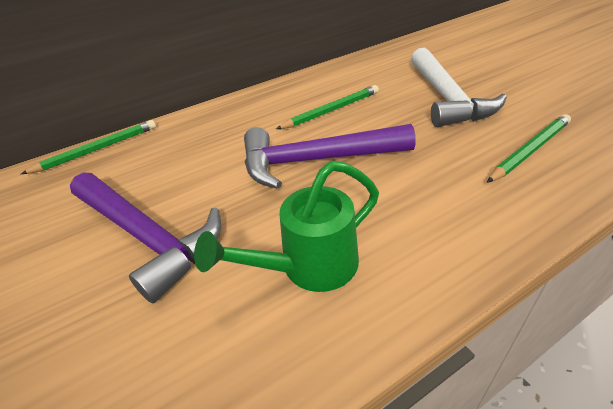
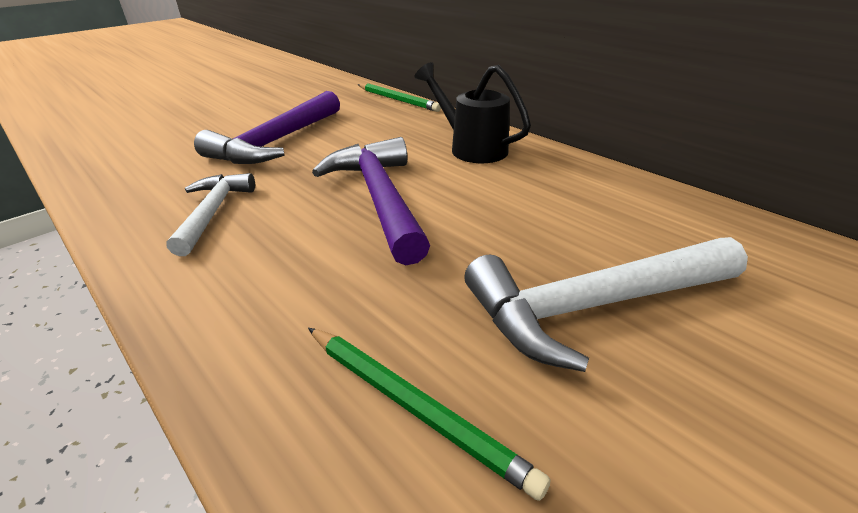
camera: 75 degrees right, 5 degrees down
(247, 116) = (472, 148): none -> black watering can
(309, 267) = (213, 212): green watering can -> white hammer
(331, 110) = (503, 197): green pencil -> none

